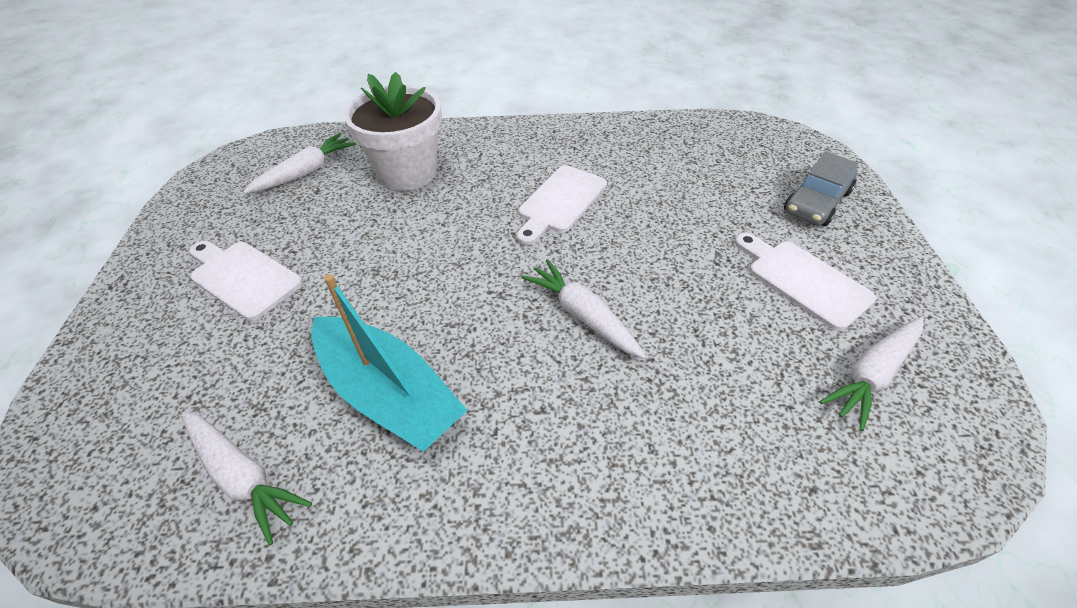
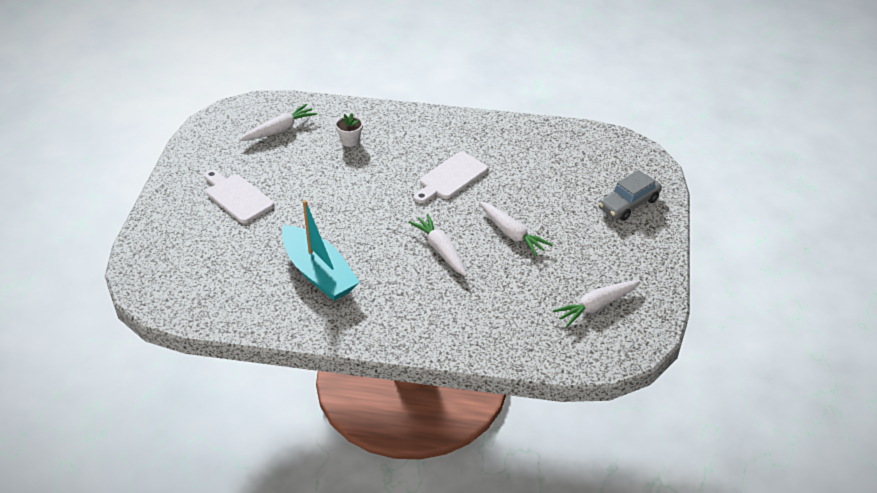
camera: 10 degrees right, 5 degrees down
(243, 477) = (239, 298): white carrot -> white carrot (512, 234)
(408, 173) = (350, 141): white flower pot -> white flower pot, size x0.44
(803, 280) = (588, 251): white cutting board -> none

